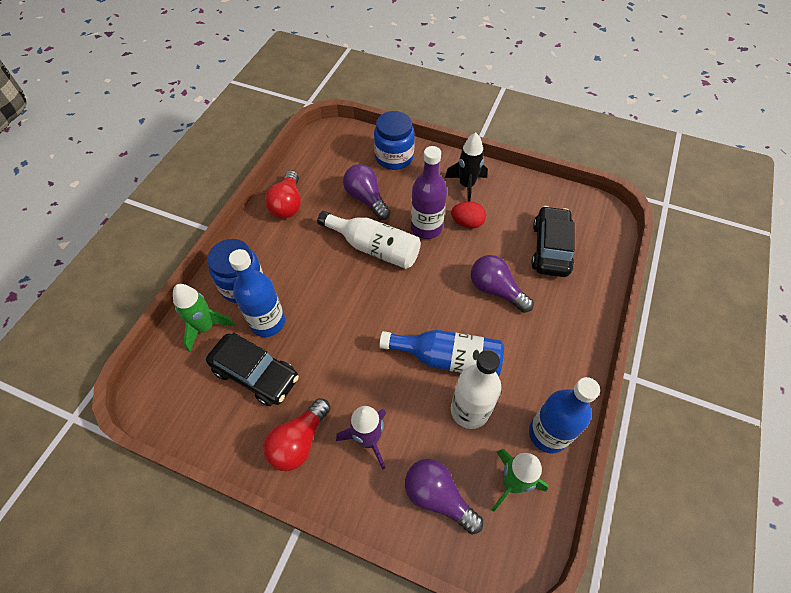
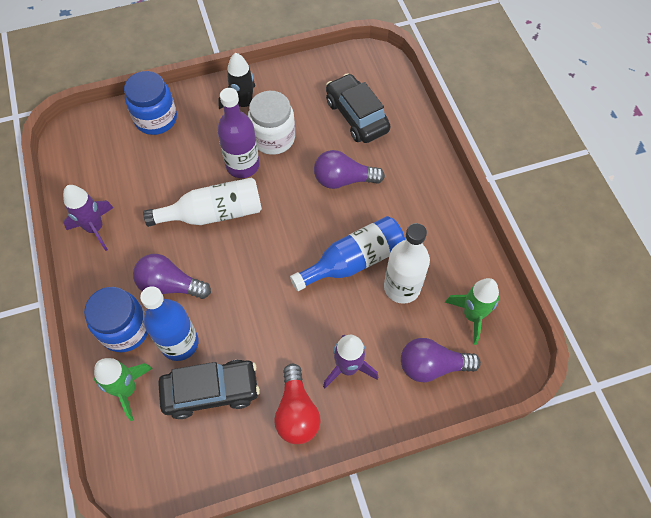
camera: 40 degrees left, 5 degrees up
(287, 204) = (95, 228): red light bulb -> purple rocket
(366, 199) = (166, 174): purple light bulb -> purple light bulb (170, 285)
(467, 223) = (273, 138): red egg -> white jar
(548, 434) = (468, 262): blue bottle -> none

